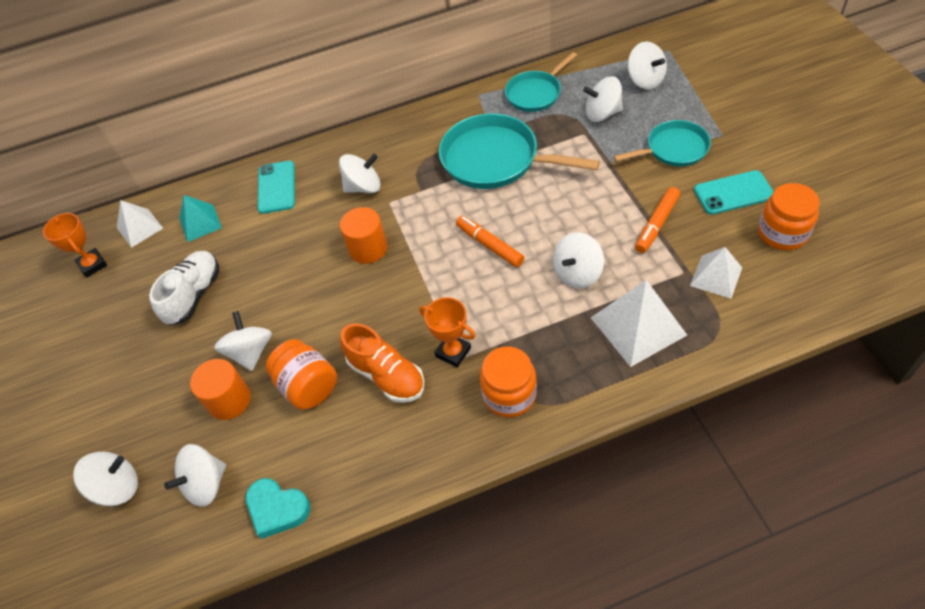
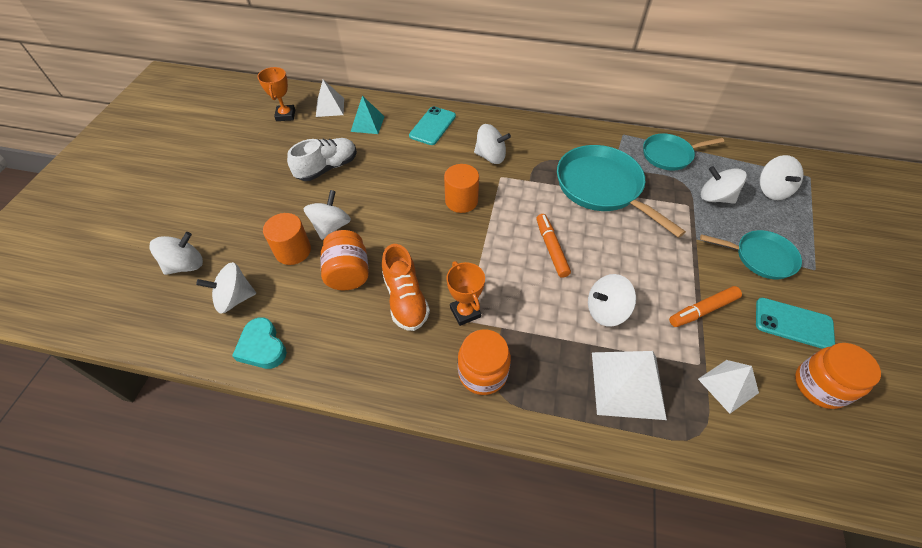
camera: 25 degrees right, 0 degrees up
(118, 487) = (185, 265): white spinning top -> white spinning top turned 45 degrees counterclockwise

